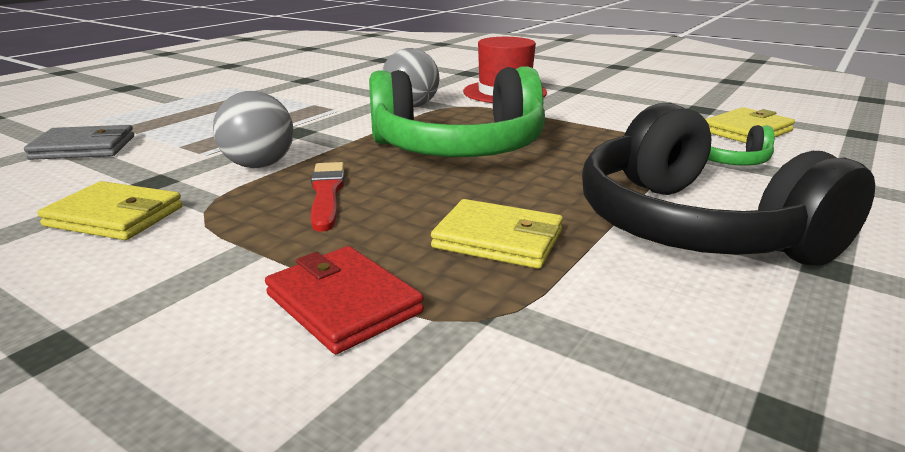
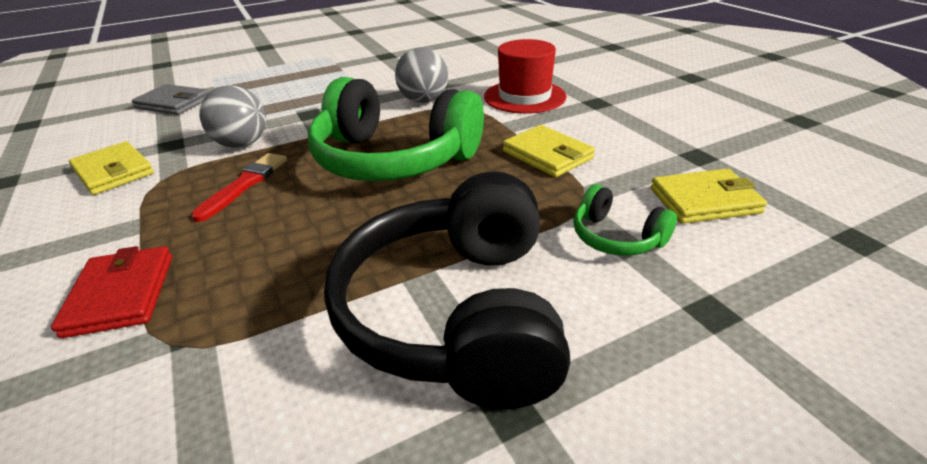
camera: 30 degrees right, 10 degrees up
(498, 239) = (287, 269): yellow wallet -> yellow wallet (547, 155)

